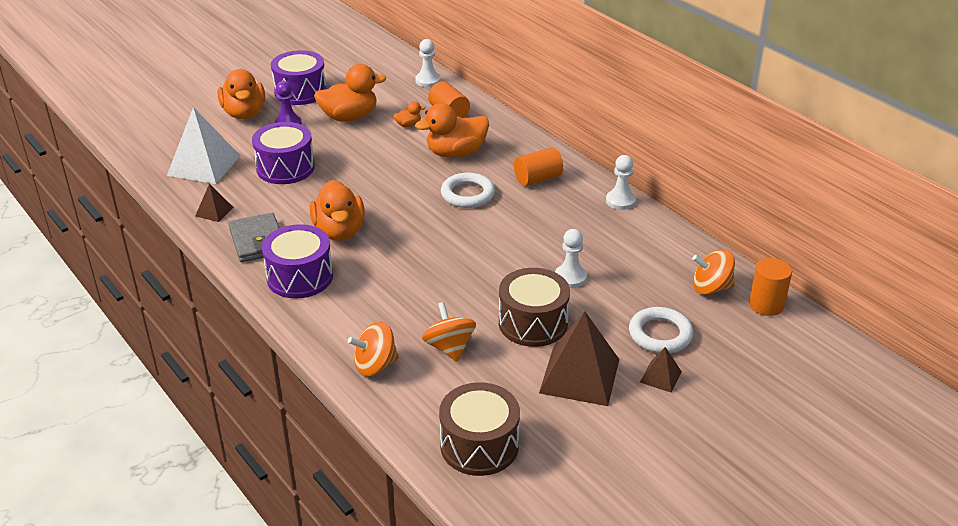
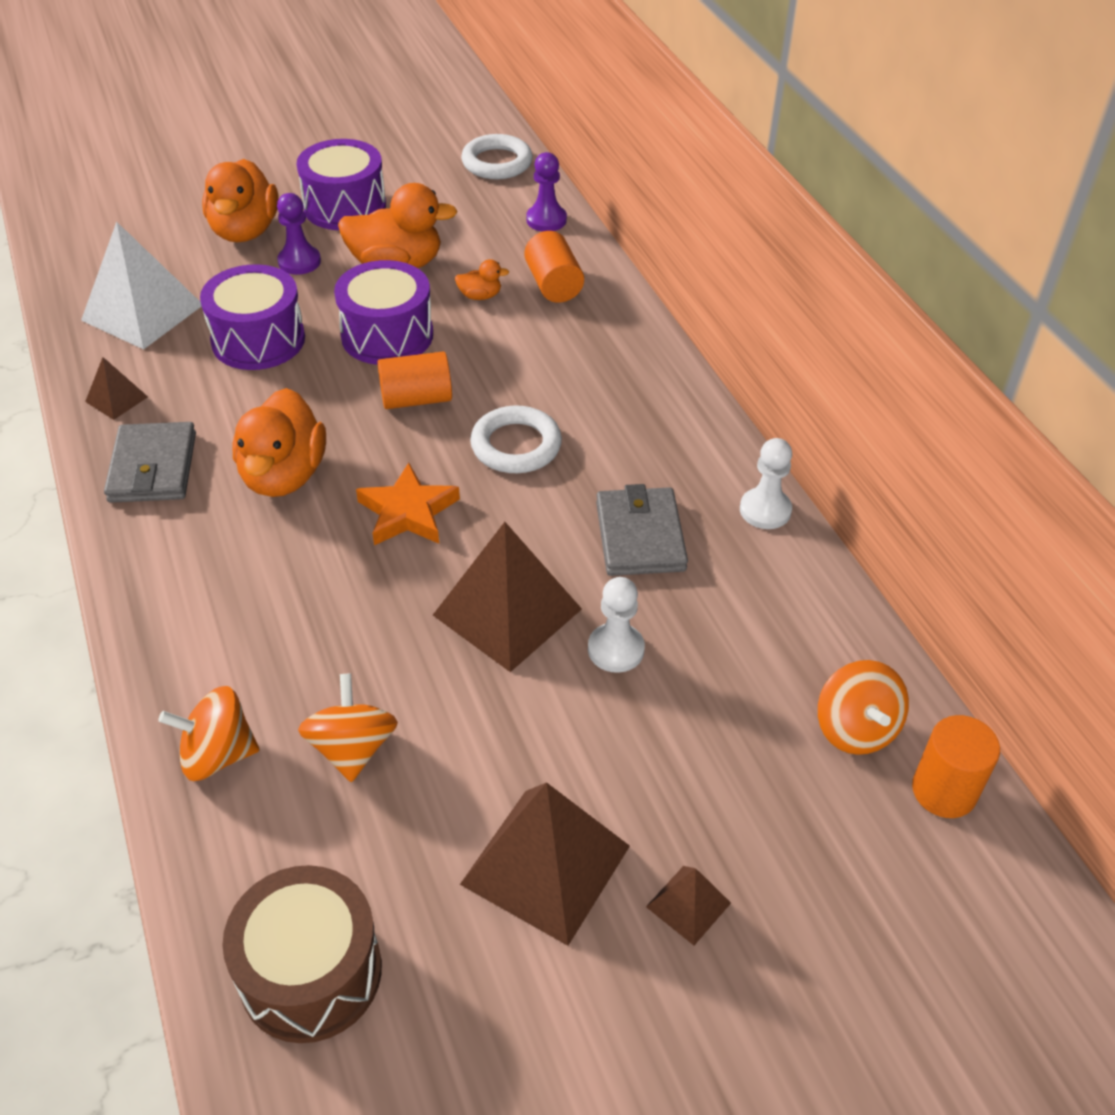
camera: 15 degrees right, 10 degrees up
(300, 277) = (183, 550): purple drum -> purple drum (387, 335)
(422, 236) = (408, 512): none -> orange star
(428, 81) = (546, 220): white pawn -> purple pawn
(456, 153) = (531, 363): orange duck -> none
(503, 271) = (507, 612): none -> brown pyramid
(533, 323) = (512, 730): brown drum -> none
(537, 179) = (643, 438): orange cylinder -> orange cylinder (416, 399)
(558, 224) = (640, 536): none -> grey wallet
(660, 334) = (724, 809): white ring -> white ring (497, 163)
(711, 288) = (855, 728): orange spinning top -> orange spinning top turned 120 degrees counterclockwise

